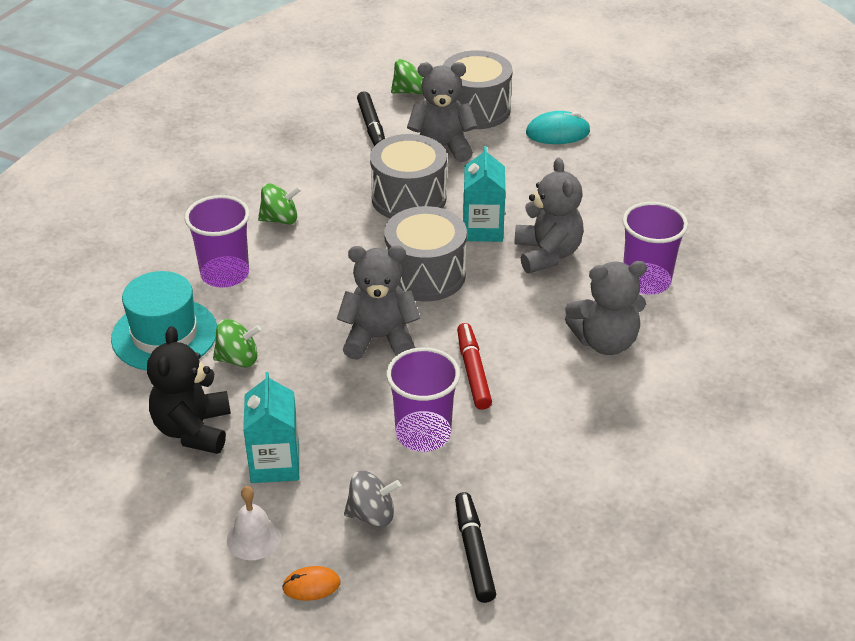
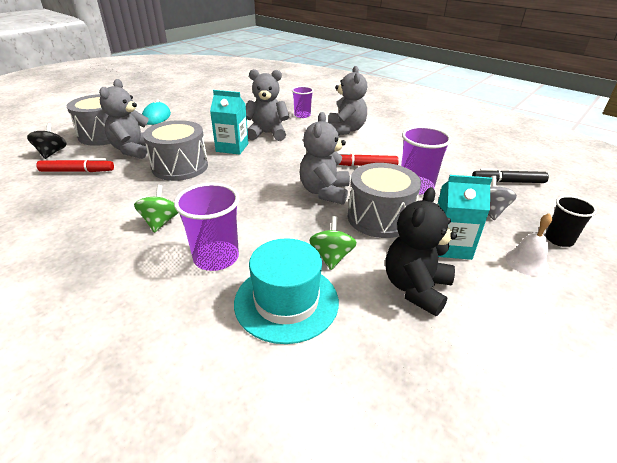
camera: 80 degrees left, 5 degrees down
(193, 429) = (415, 288): black teddy bear -> black teddy bear turned 105 degrees clockwise
(311, 585) = (559, 239): orange mouse -> black cup
(371, 126) = (77, 171): black marker -> red marker
(409, 91) = (52, 153): green spinning top -> black spinning top
(425, 274) = (266, 170): grey drum -> grey drum (379, 218)
(646, 281) = (302, 115): purple cup -> purple cup, size x0.64

